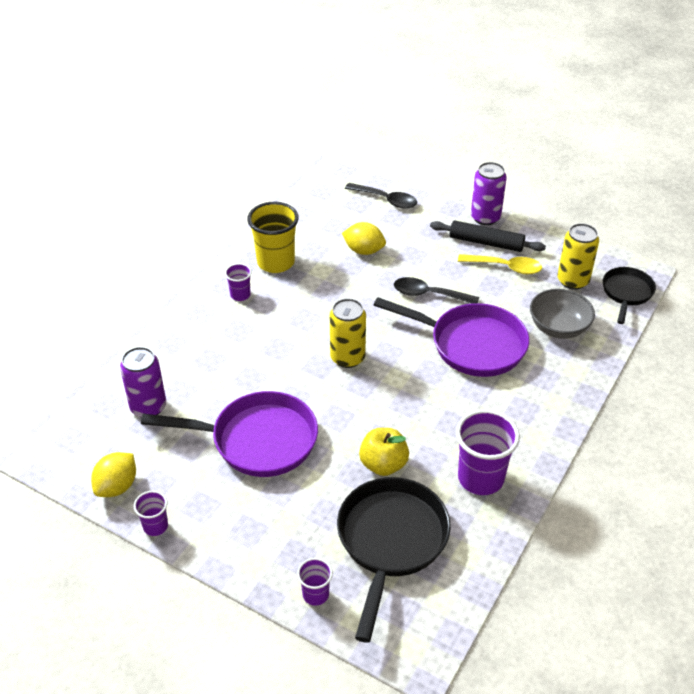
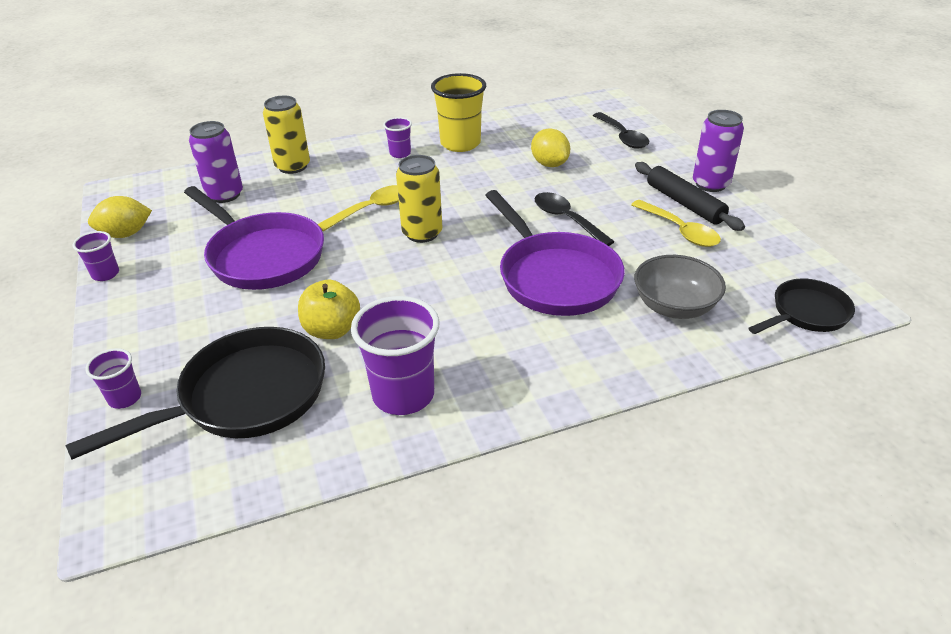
camera: 40 degrees right, 5 degrees down
(285, 357) = (371, 209): none -> yellow spoon
(573, 281) = (747, 273): yellow can -> yellow can (293, 166)

